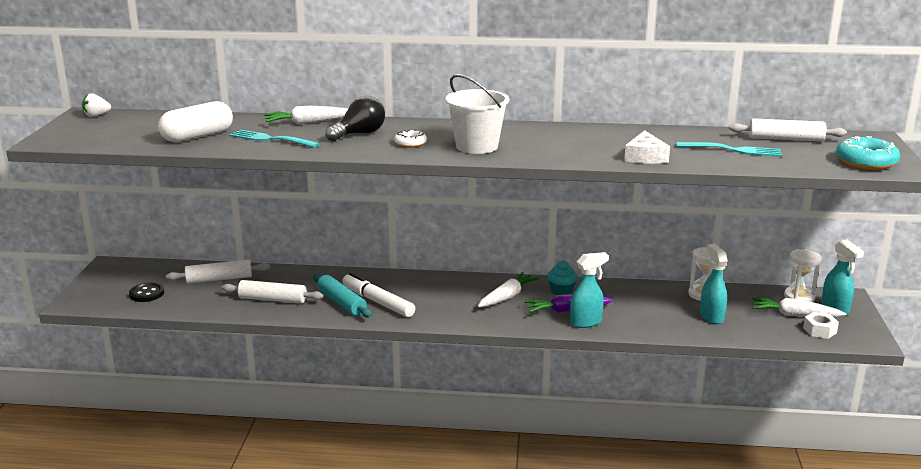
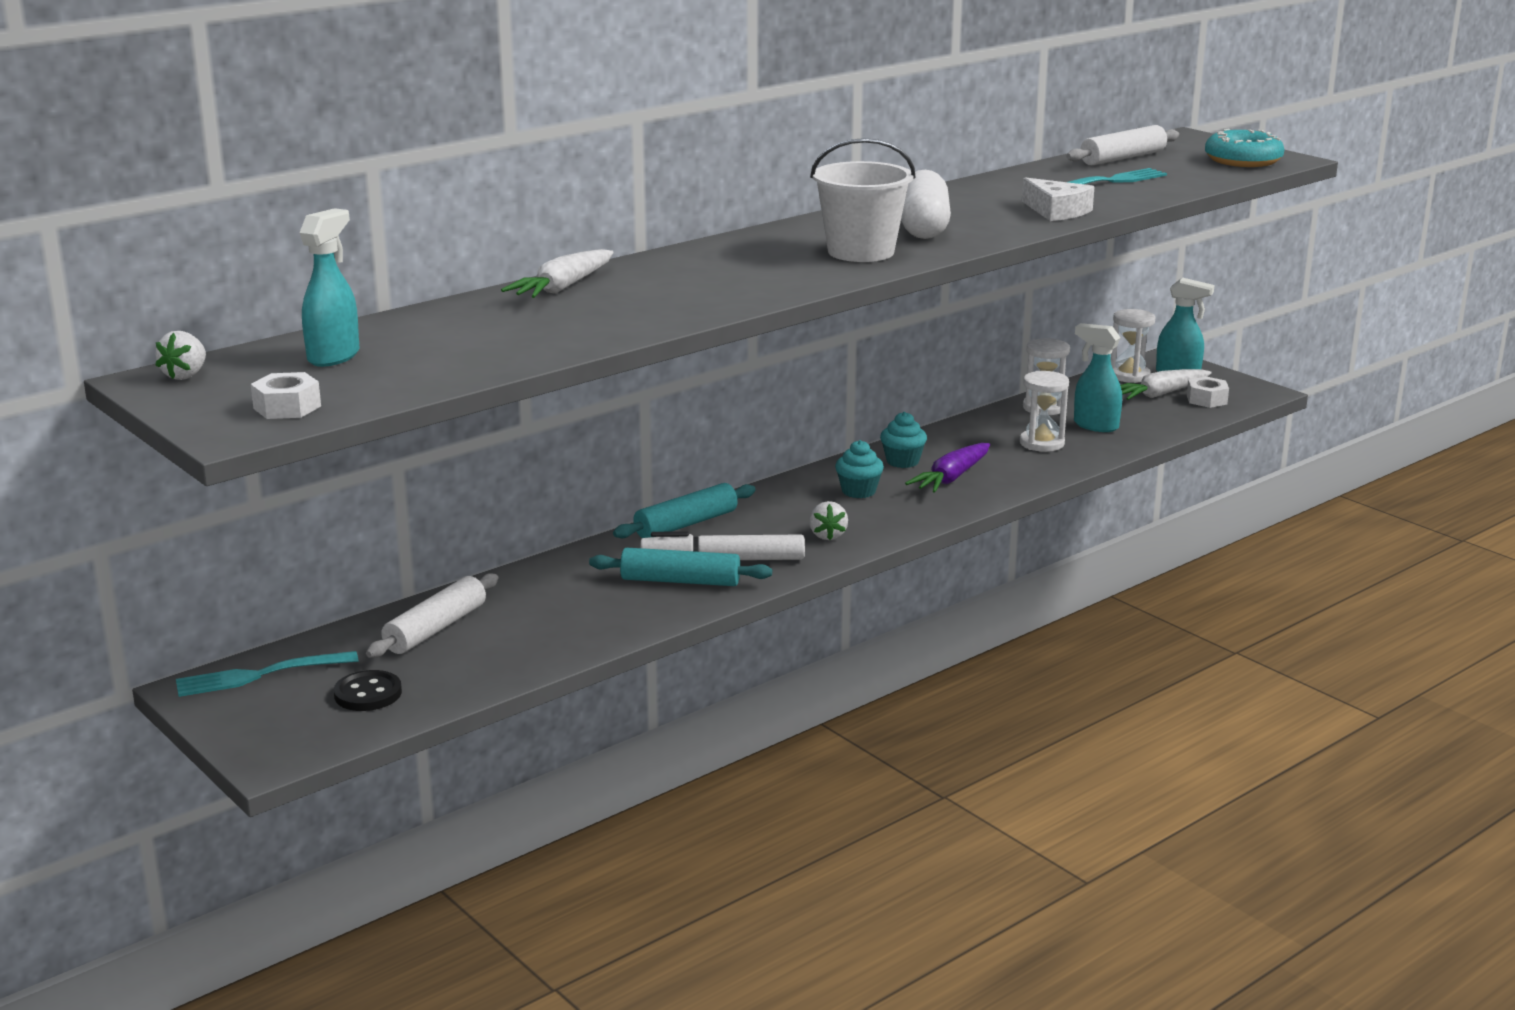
camera: 45 degrees left, 0 degrees up
(83, 138) = (287, 407): none -> white nut
(197, 136) = (463, 349): white capsule -> white capsule (924, 227)
(272, 139) = (585, 320): turquoise fork -> turquoise fork (261, 675)
(272, 299) = (578, 617): white rolling pin -> none
(359, 134) = (678, 280): black light bulb -> none
(399, 278) = (686, 524): none -> turquoise rolling pin
(410, 143) = (776, 271): white donut -> none
(445, 311) = (827, 535): none -> white strawberry
(507, 297) = (858, 491): white carrot -> turquoise cupcake
(586, 322) = (996, 481): turquoise spray bottle -> turquoise spray bottle (334, 356)
(657, 313) = (1042, 443): none -> white hourglass

